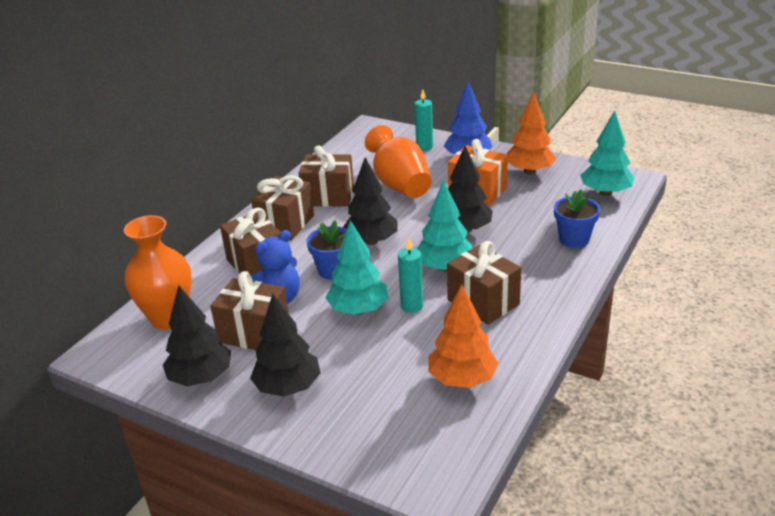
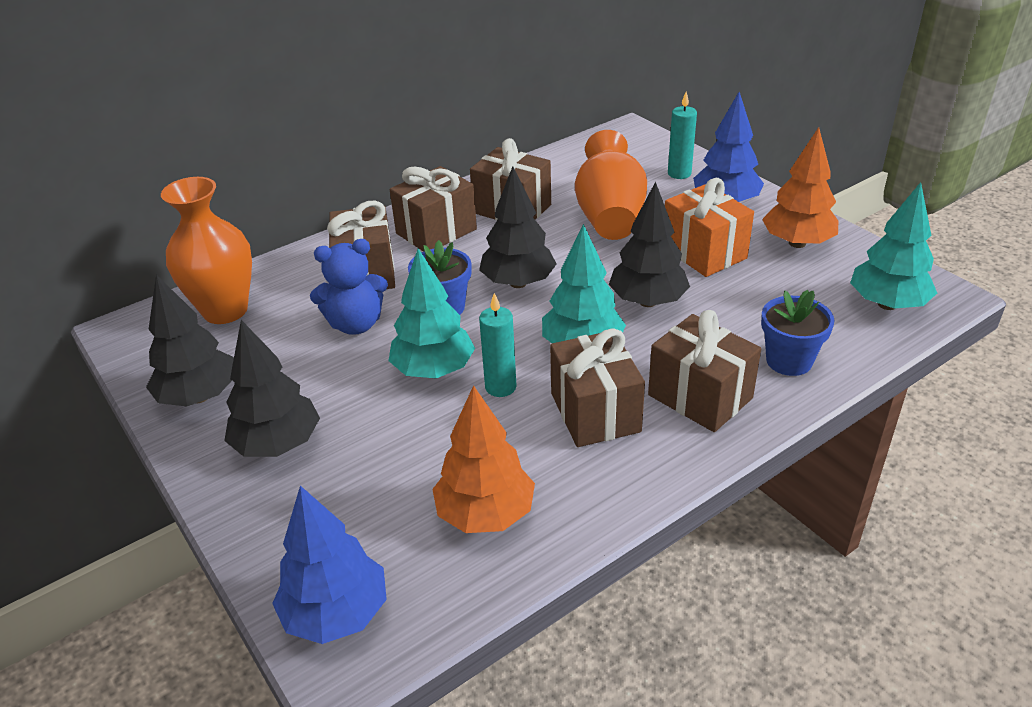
camera: 25 degrees right, 5 degrees up
(254, 333) = (296, 360): brown gift -> brown gift (700, 397)
(415, 465) = (336, 613): none -> blue tree

